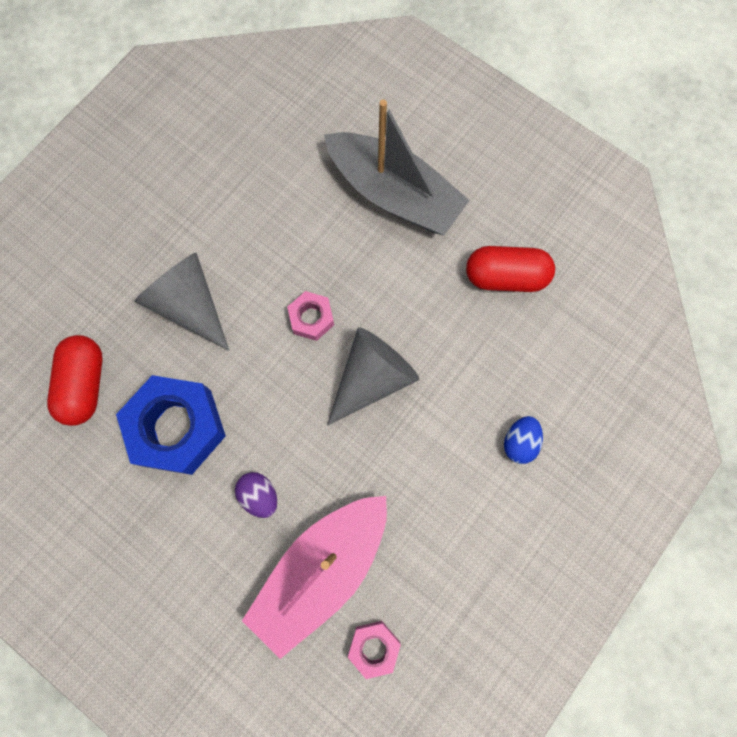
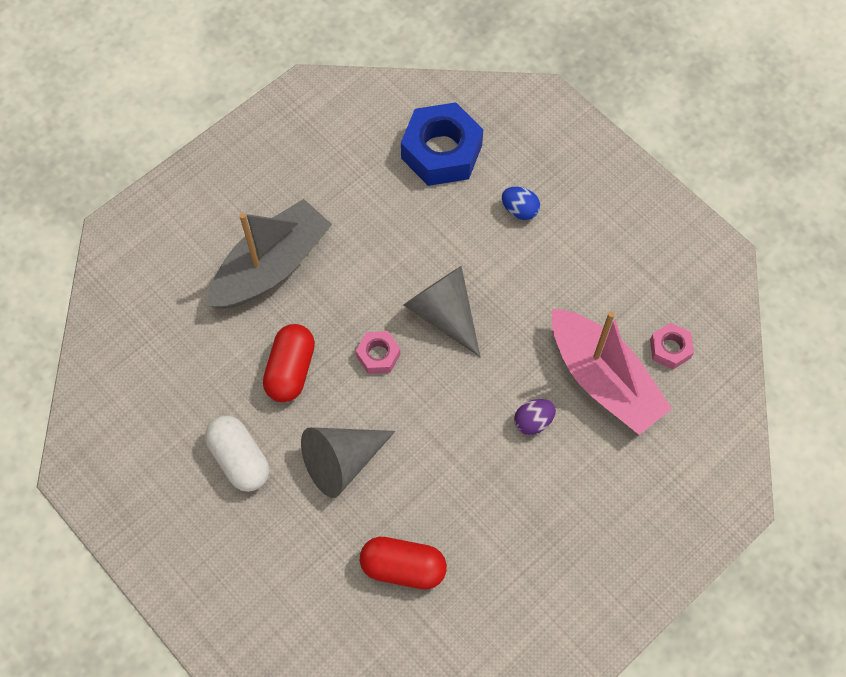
camera: 80 degrees left, 10 degrees down
(177, 427) = (460, 485): blue nut -> blue nut (441, 152)
(180, 209) = (239, 459): none -> white capsule
(505, 277) = (372, 192): red capsule -> red capsule (291, 370)

